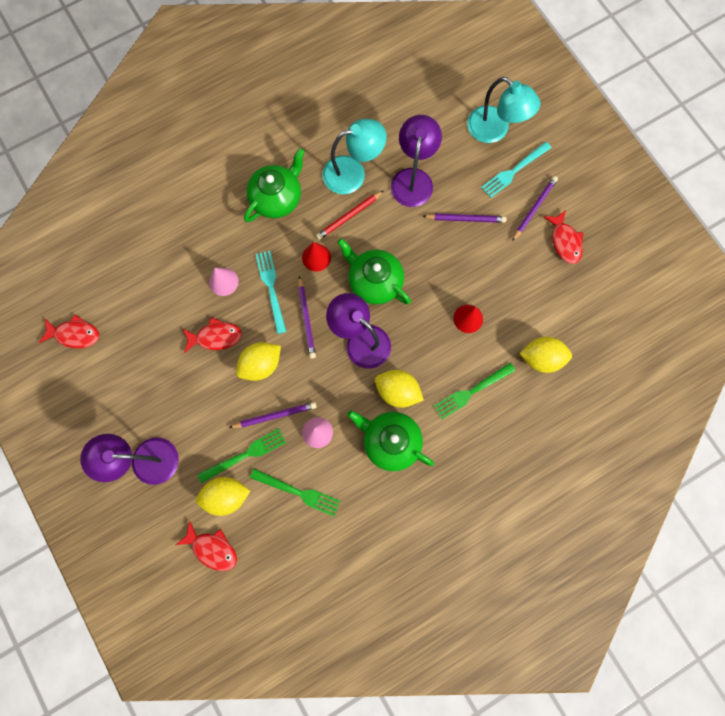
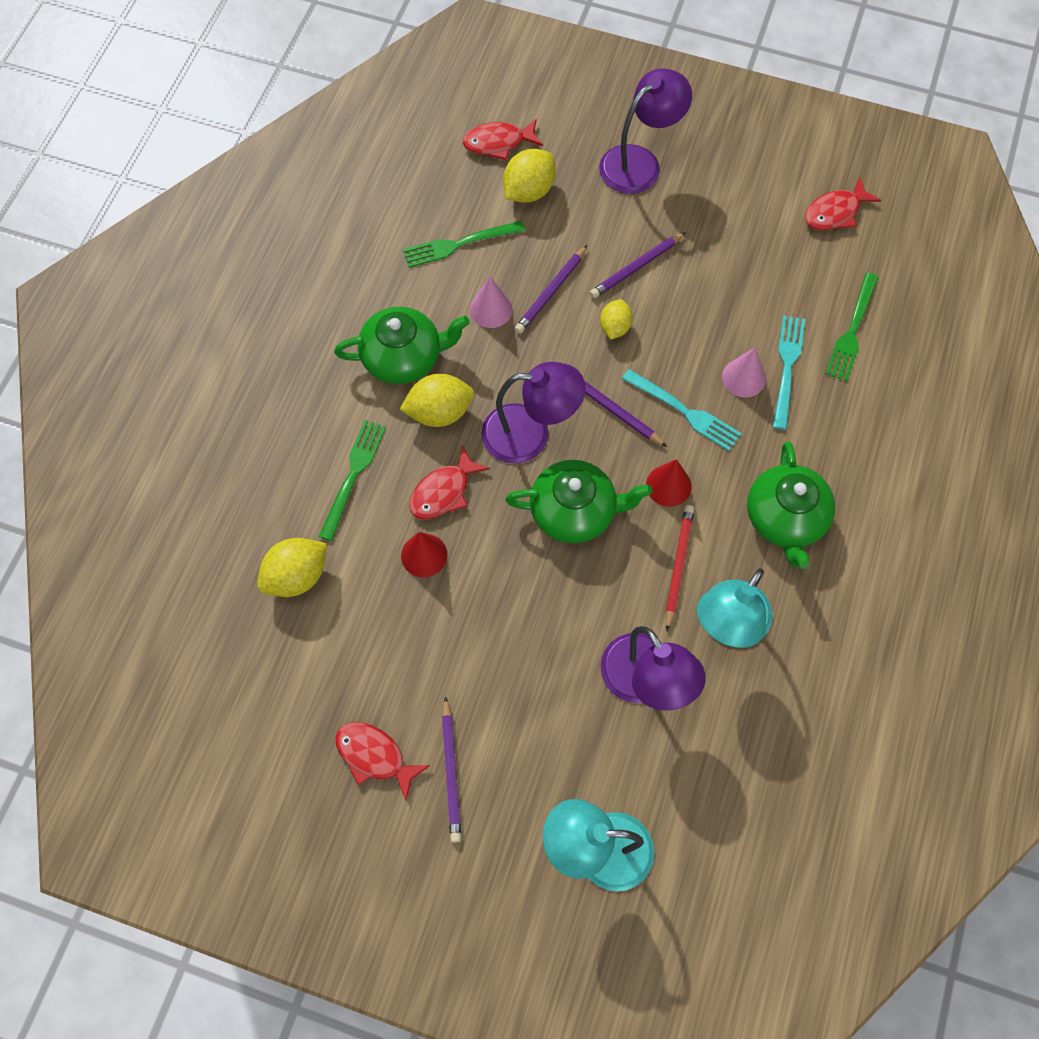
camera: 140 degrees right, 10 degrees down
(215, 337) = (691, 317): red fish -> red fish (443, 491)
(246, 454) = (545, 238): green fork -> green fork (852, 331)
(261, 365) = (615, 327): yellow lemon -> yellow lemon, size x0.64
(465, 219) = (530, 682): purple pencil -> purple pencil (636, 267)
(513, 171) = (521, 806): turquoise fork -> turquoise fork (787, 366)

